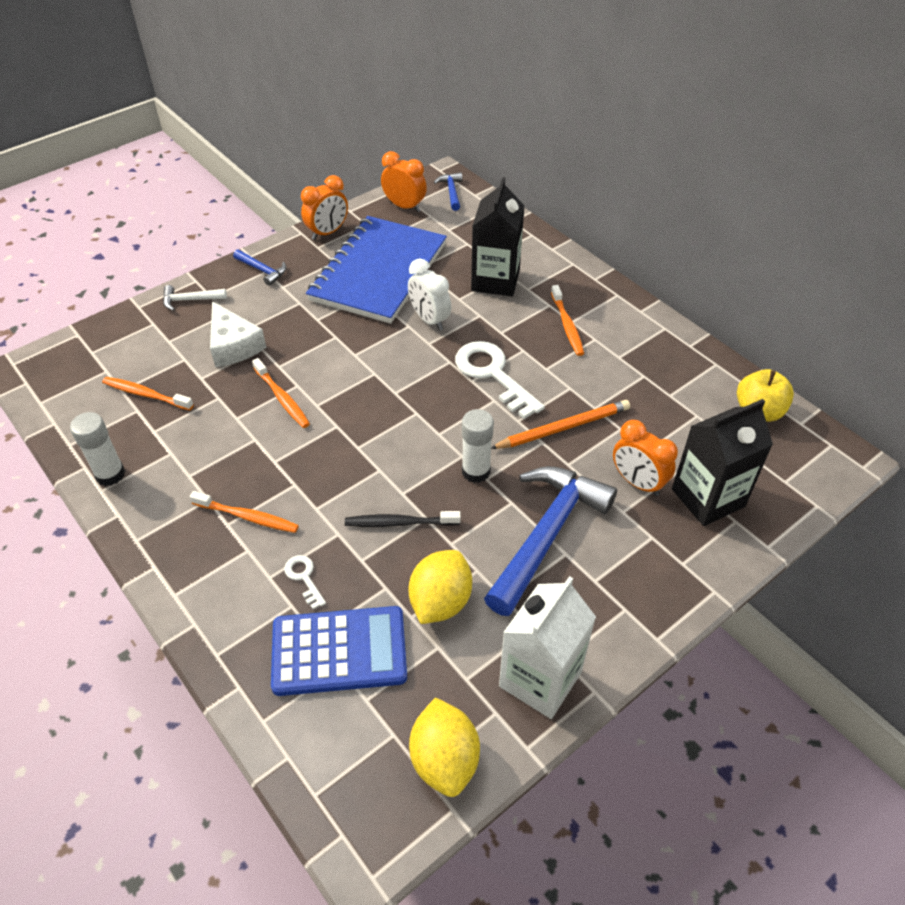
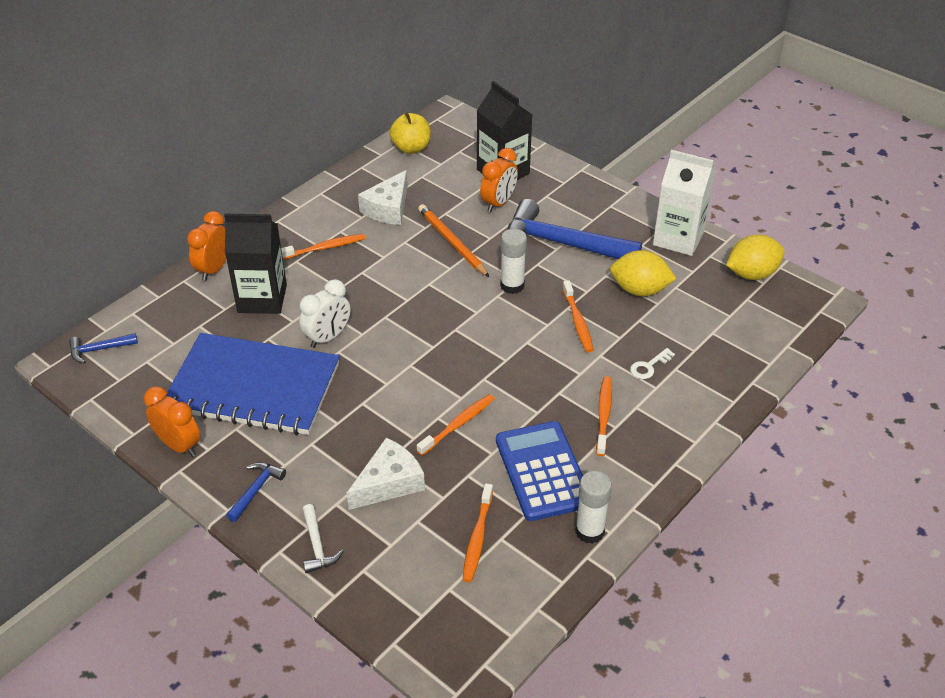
camera: 100 degrees left, 5 degrees down
(339, 651) = (701, 335): blue calculator -> blue calculator (543, 471)
(399, 523) = (577, 321): black toothbrush -> orange toothbrush
(404, 206) = (127, 385): orange clock -> orange clock (214, 269)
(493, 374) = (397, 287): white key -> none
(632, 379) = (388, 208): none -> white cheese

